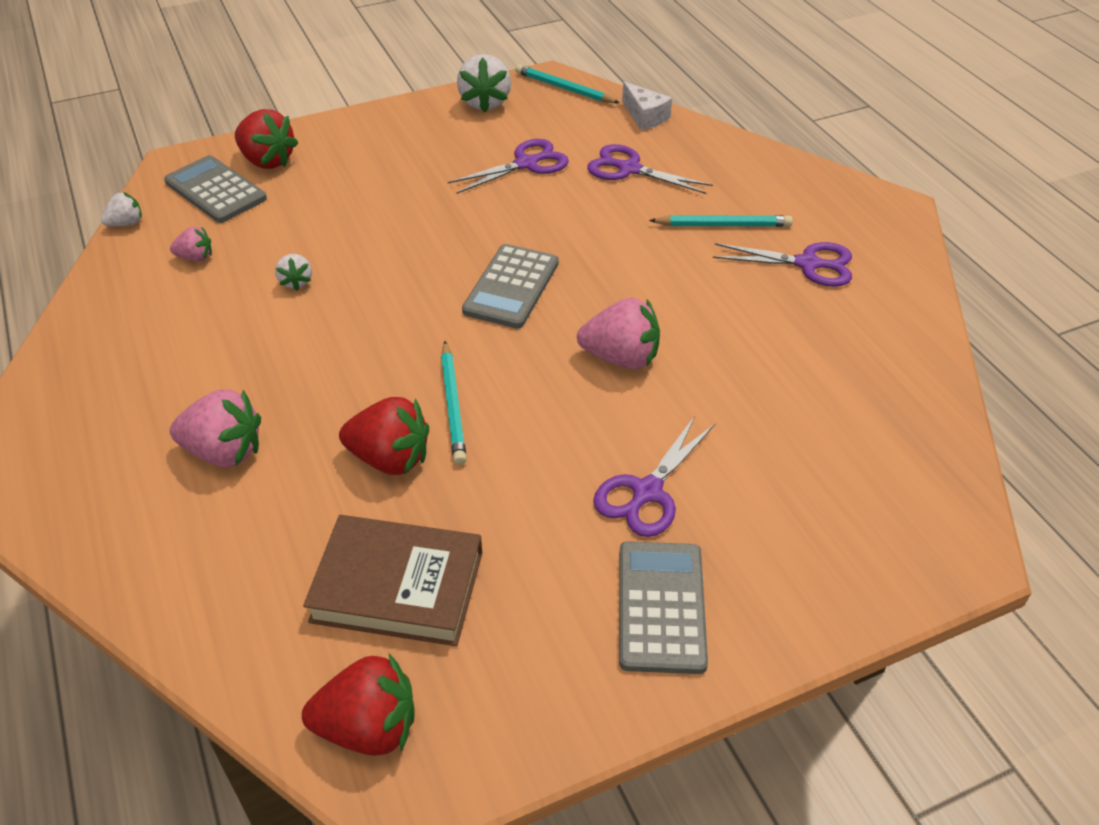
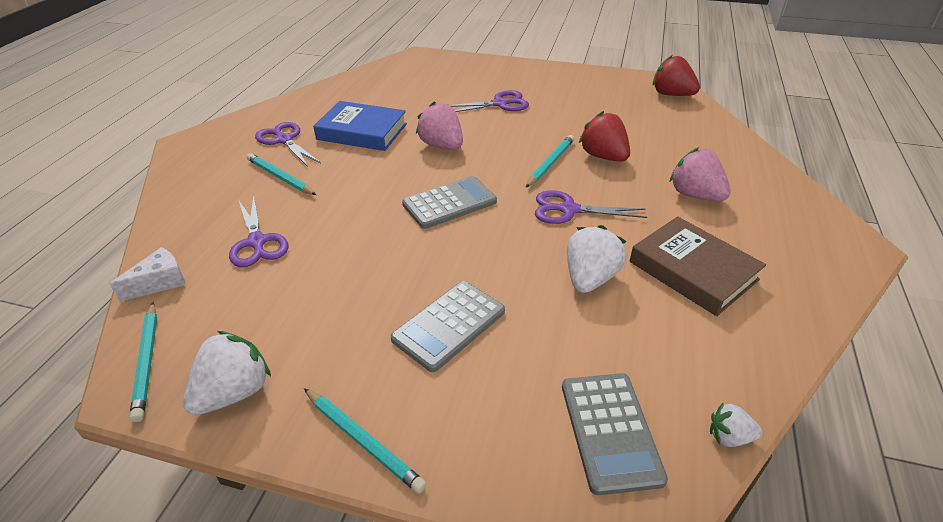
camera: 140 degrees left, 5 degrees down
(195, 257) = (665, 347): pink strawberry -> none
(267, 161) = (527, 447): red strawberry -> none
(296, 282) = (590, 278): white strawberry -> white strawberry, size x1.83
(374, 120) = (363, 441): none -> turquoise pencil
(397, 587) = (634, 119): brown book -> brown book (693, 270)
(526, 164) = (311, 289): purple scissors -> purple scissors (568, 210)
(645, 116) = (160, 282): white cheese -> white cheese turned 45 degrees clockwise
(661, 607) = (536, 80): grey calculator -> grey calculator (449, 325)
(747, 324) = (362, 131): none -> blue book

